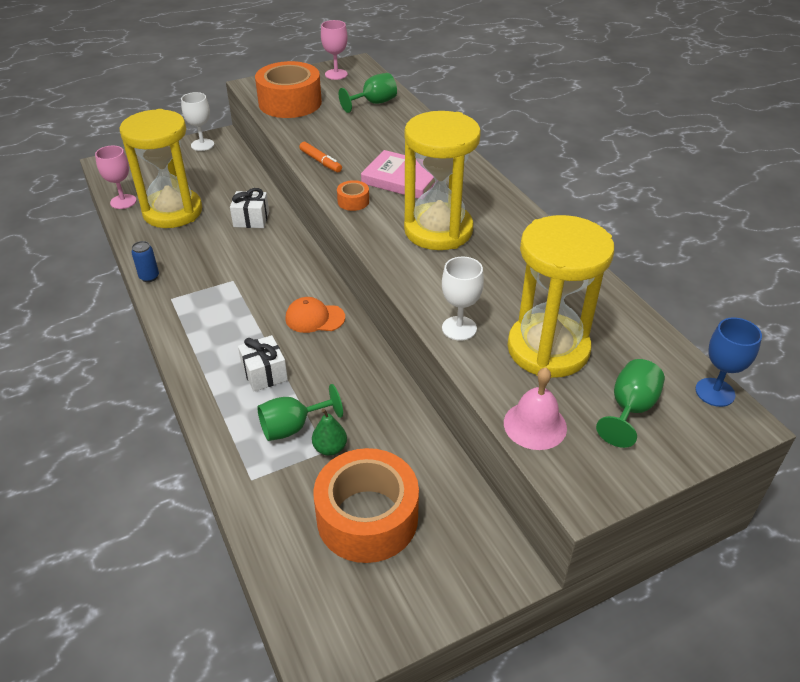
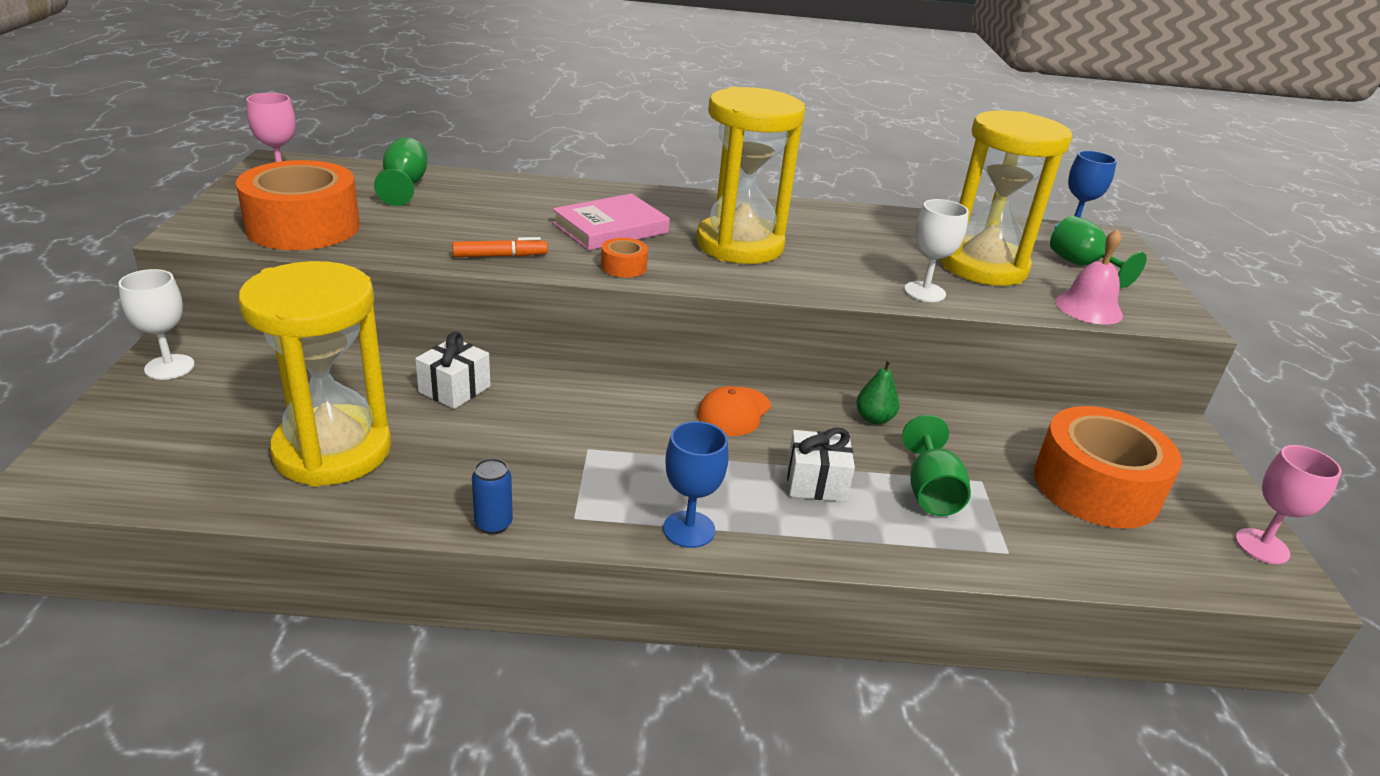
camera: 65 degrees left, 10 degrees down
(123, 201) = (220, 494): pink goblet -> pink goblet (1262, 546)
(185, 339) = (689, 529): none -> blue goblet
(330, 448) = (979, 476): green pear -> green pear (874, 418)

